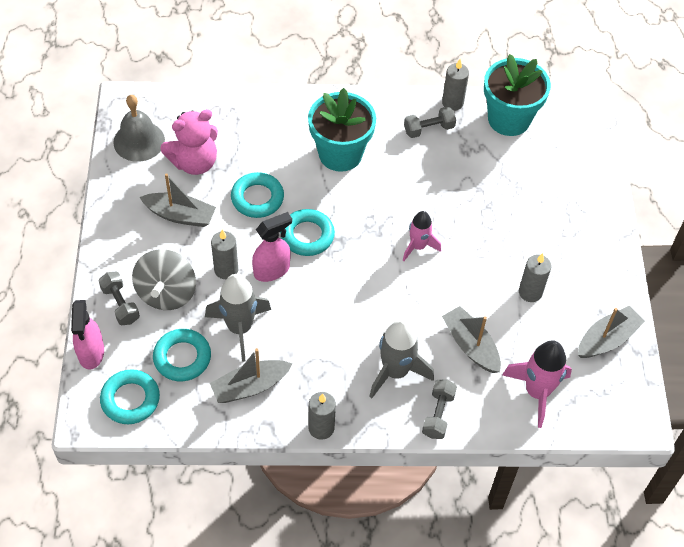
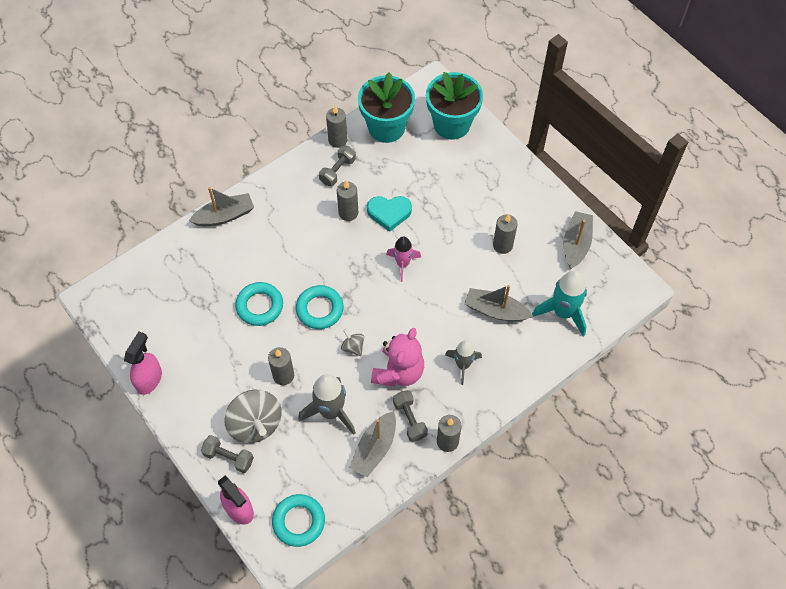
camera: 35 degrees left, 5 degrees up
(139, 141) = (130, 322): grey bell -> none
(180, 215) = (213, 358): grey boat -> grey boat (224, 216)
(182, 358) = (309, 463): turquoise ring -> none
(194, 162) = (188, 310): pink teddy bear -> pink teddy bear (398, 372)
(272, 270) = (317, 352): pink spray bottle -> pink spray bottle (149, 379)
(308, 287) = (353, 347): none -> grey spinning top
(340, 154) = (291, 231): turquoise flower pot -> turquoise flower pot (451, 124)
(395, 372) = (463, 365): grey rocket -> grey rocket, size x0.64
(406, 170) = (348, 213): none -> grey candle
(438, 414) = (514, 374): grey dumbbell -> grey dumbbell (410, 419)
(445, 194) = (389, 213): none -> turquoise heart
(537, 392) = (563, 312): pink rocket -> turquoise rocket

